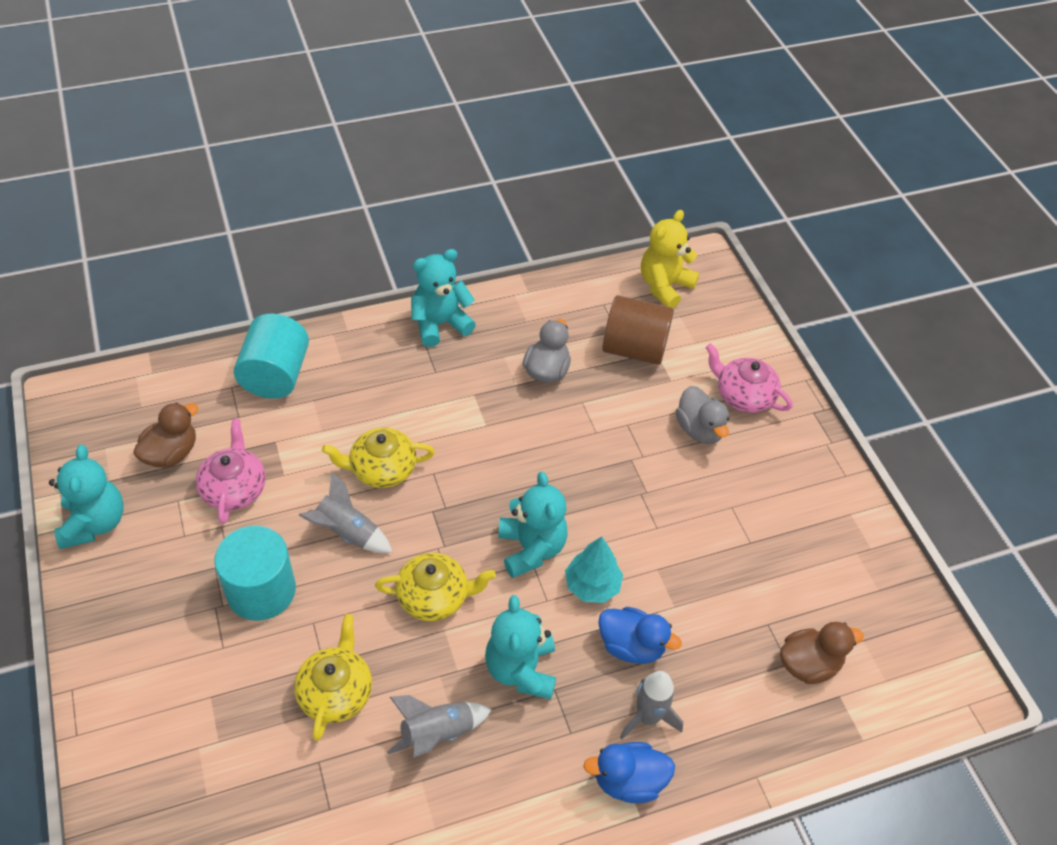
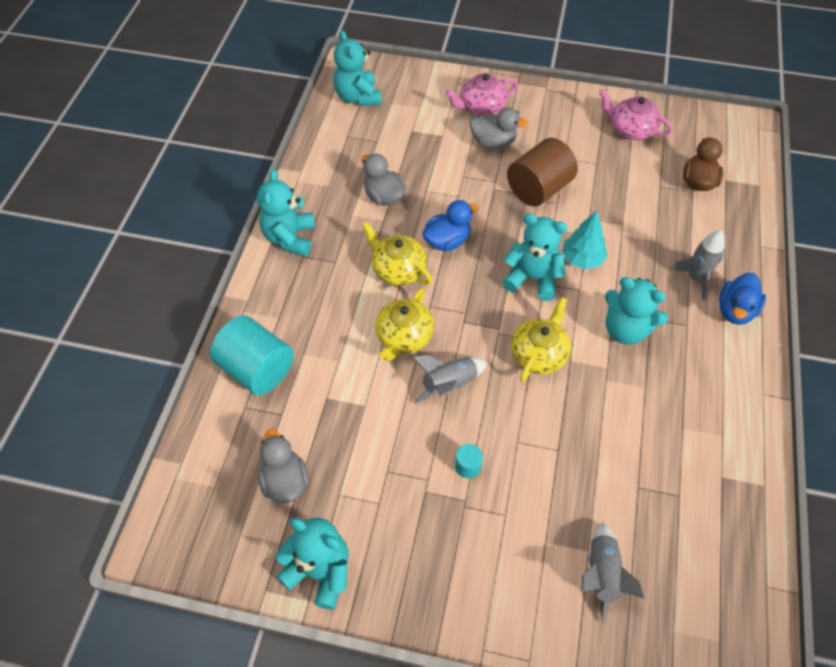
camera: 55 degrees left, 5 degrees up
(171, 453) = (285, 481): brown duck -> grey duck
(234, 488) = (355, 446): pink teapot -> pink teapot (631, 129)
(261, 590) = (467, 466): turquoise cylinder -> turquoise cylinder, size x0.42
(336, 692) = (586, 451): yellow teapot -> yellow teapot (398, 269)
(437, 733) = (651, 401): grey rocket -> grey rocket (602, 574)
(631, 646) = (639, 261): blue duck -> blue duck (447, 241)
(634, 349) = (401, 140): brown cylinder -> brown cylinder (539, 189)
(664, 286) = (358, 97): yellow teddy bear -> turquoise teddy bear

